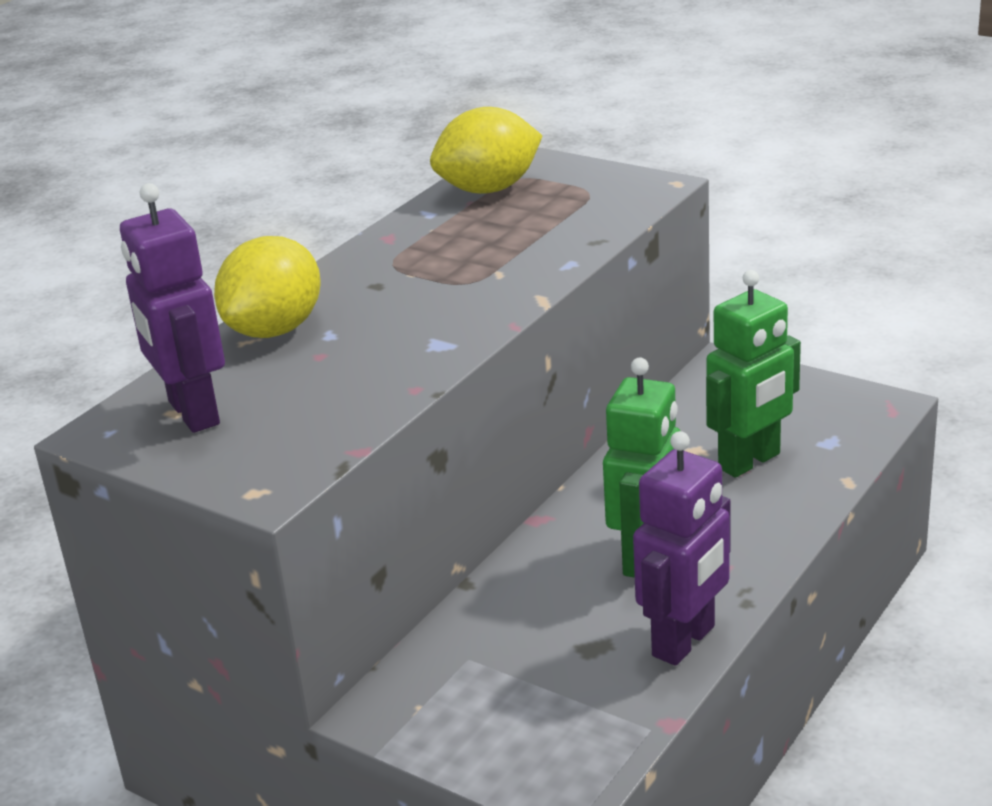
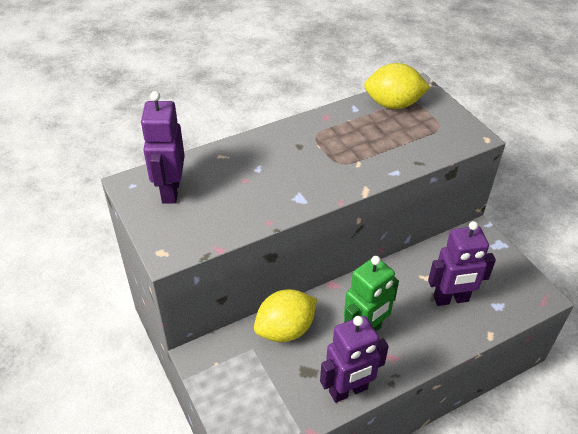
camera: 25 degrees right, 15 degrees up
(275, 330) = (238, 155): yellow lemon -> yellow lemon (285, 329)
(750, 461) = (451, 299): green robot -> purple robot

